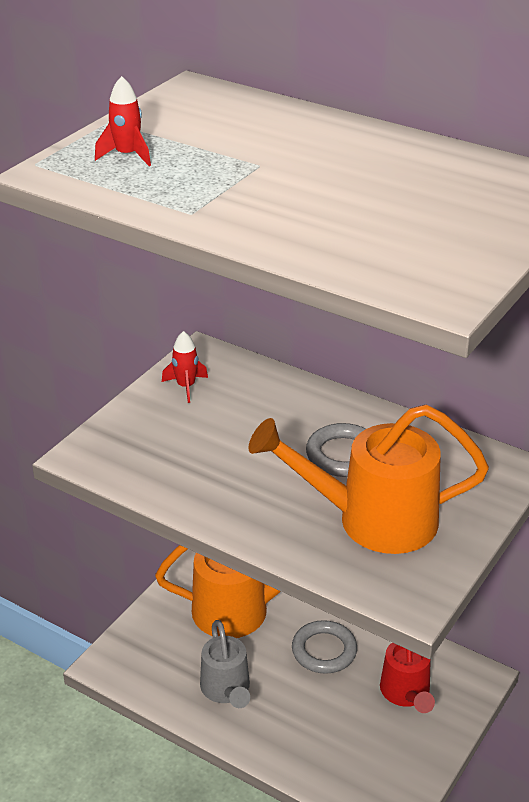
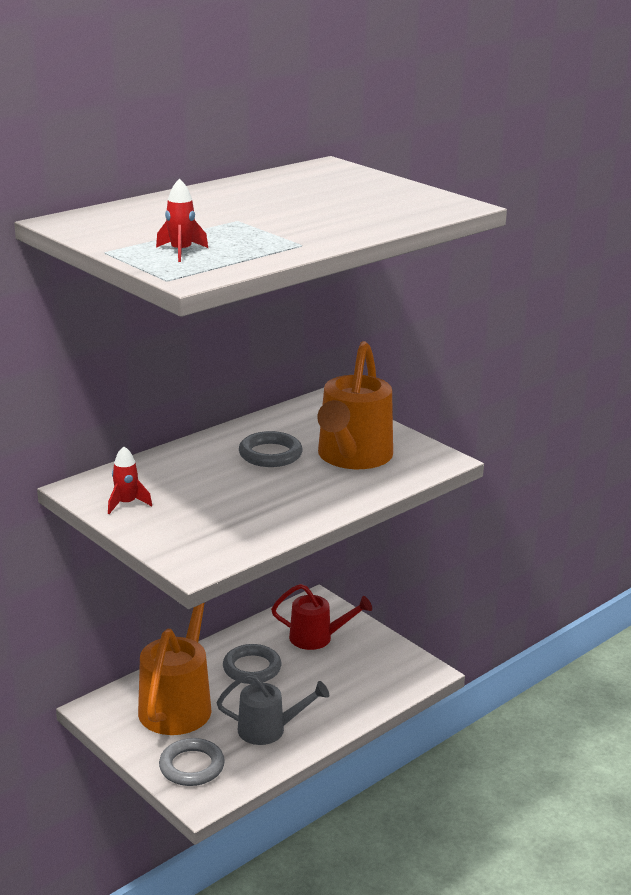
camera: 75 degrees left, 10 degrees down
(151, 645) = (192, 766): none -> grey ring

